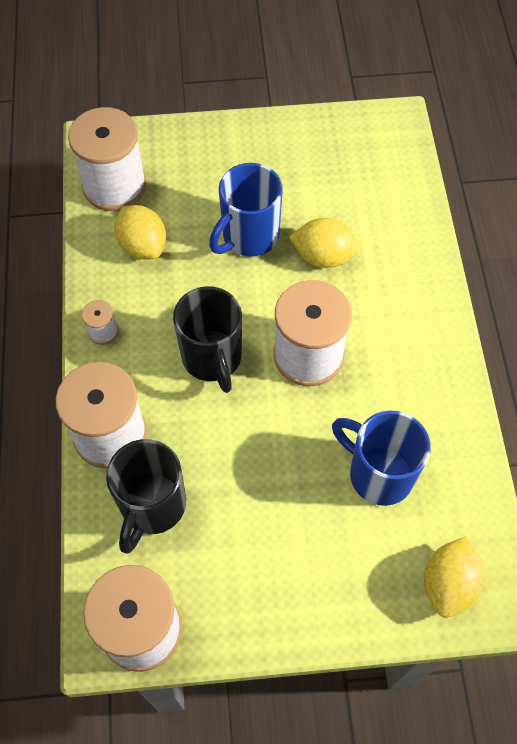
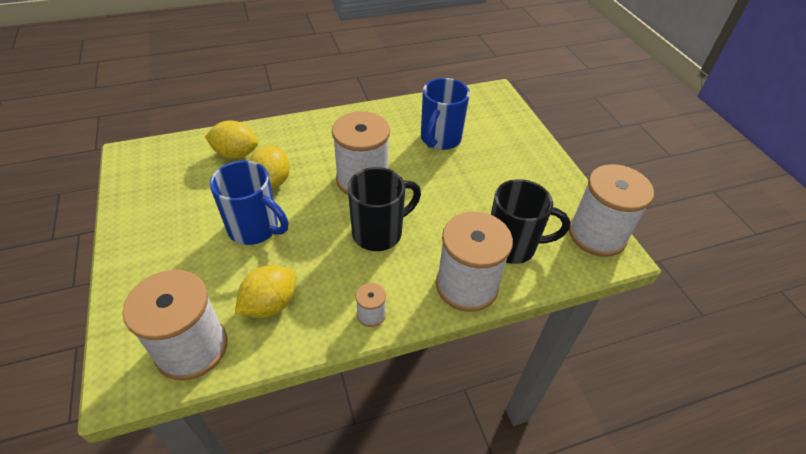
camera: 105 degrees left, 15 degrees down
(448, 584) = (494, 109): yellow lemon -> yellow lemon (236, 154)

